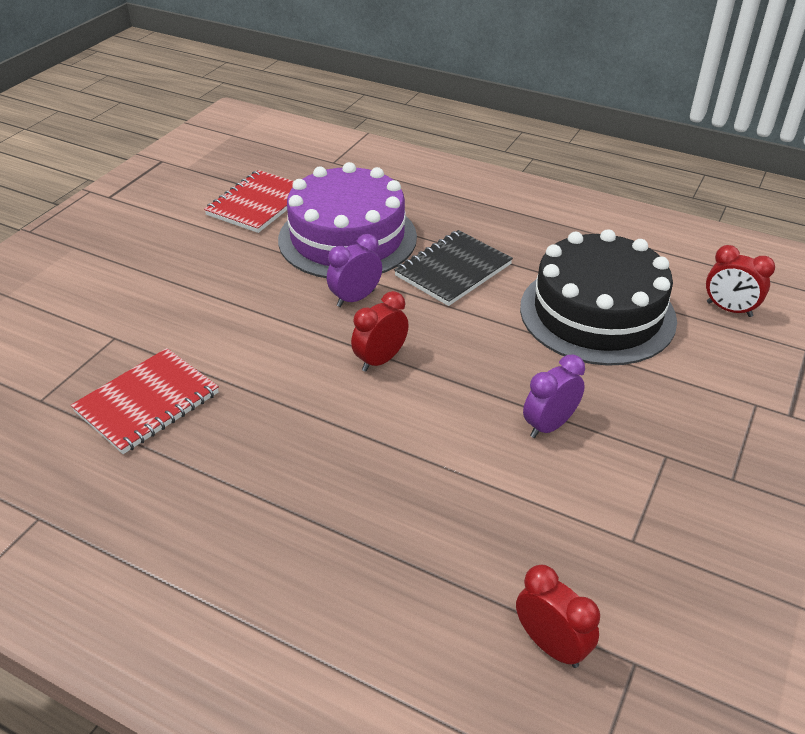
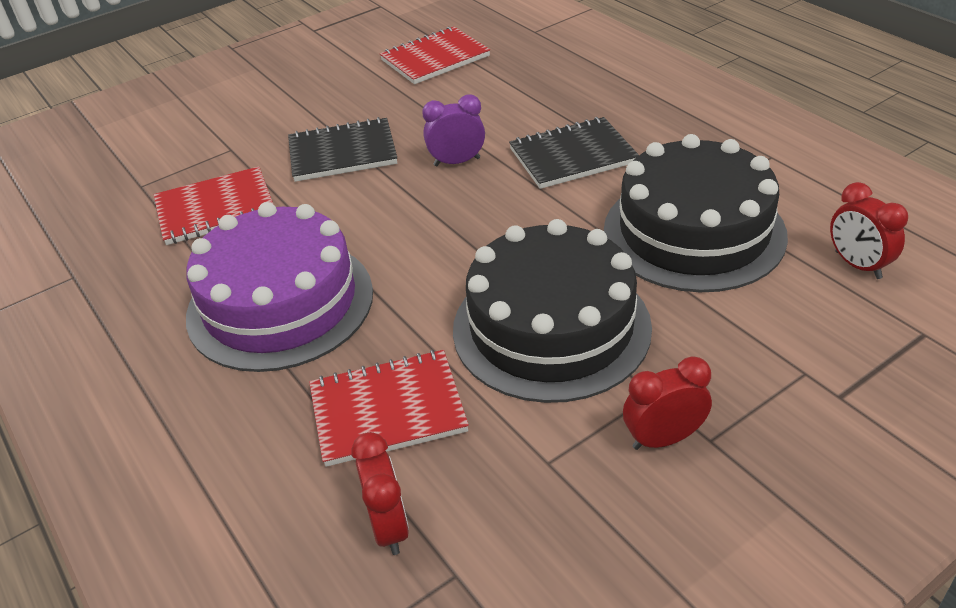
camera: 30 degrees right, 0 degrees up
(238, 314) = (342, 153): none -> black notebook
(347, 238) = (493, 105): purple cake -> purple cake (280, 303)
(380, 360) = (436, 223): red clock -> red clock (663, 438)
(470, 543) = (388, 410): none -> red notebook
(549, 425) = (551, 327): purple clock -> black cake

